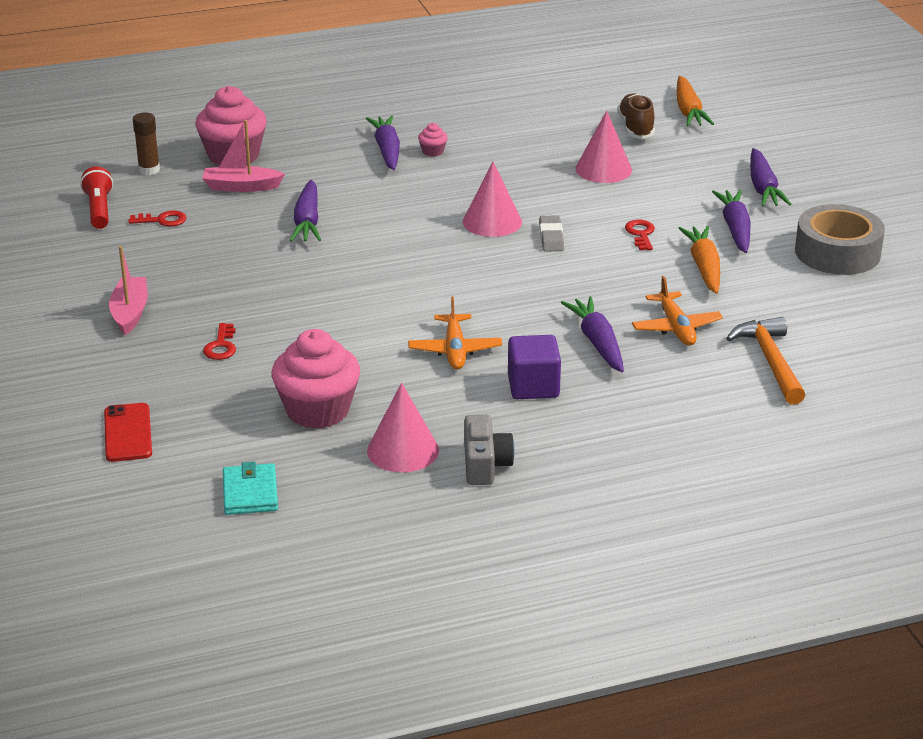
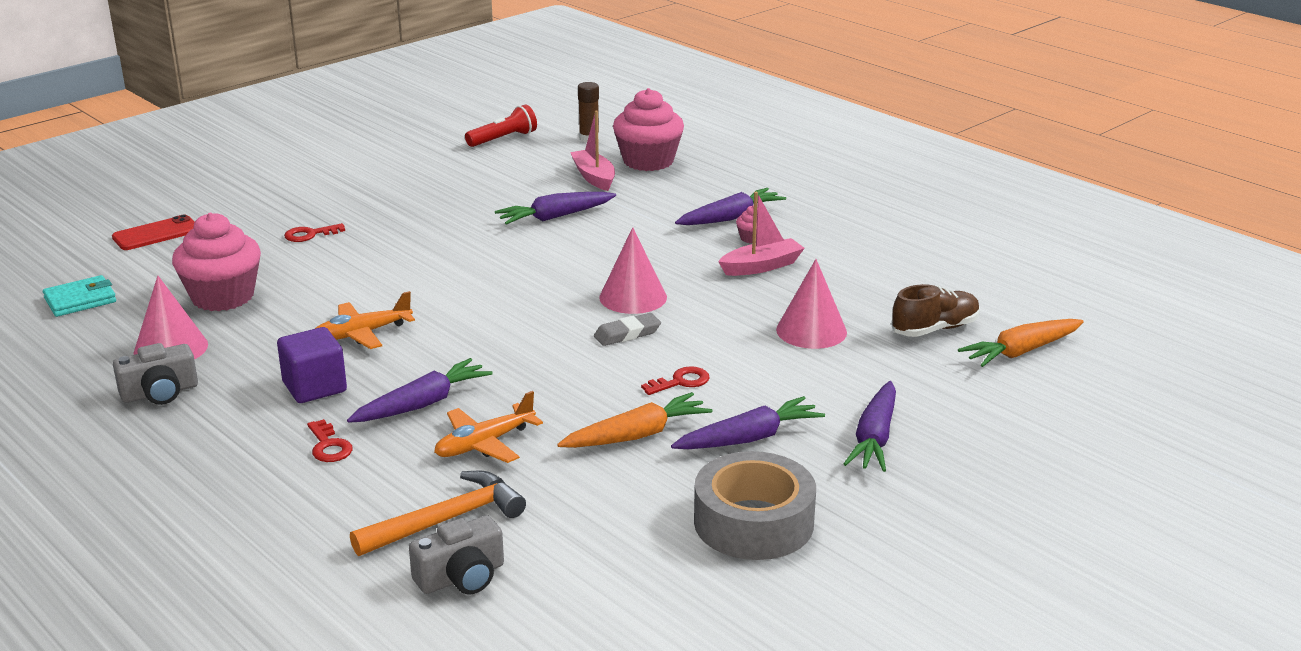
camera: 65 degrees right, 5 degrees down
(130, 313) = (343, 190): pink boat -> pink boat (761, 266)
(162, 220) = (506, 164): red key -> red key (329, 446)
(763, 188) = (874, 438): purple carrot -> purple carrot turned 45 degrees counterclockwise
(844, 368) = (461, 577): none -> grey camera

